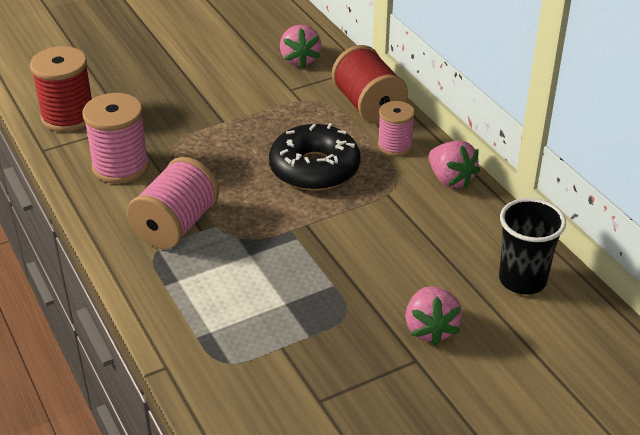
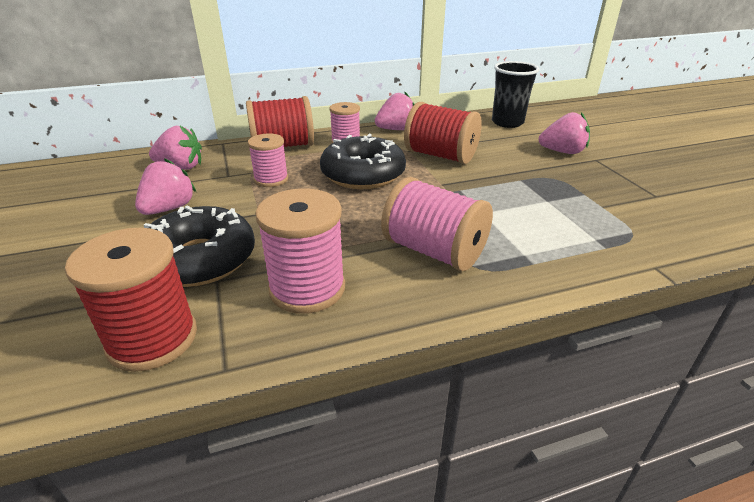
camera: 80 degrees left, 5 degrees down
(152, 111) = (200, 259): none -> black donut
(222, 76) = (169, 209): none -> pink strawberry
(288, 115) = (271, 179): none -> pink spool
(381, 220) = (440, 156): none -> red spool

